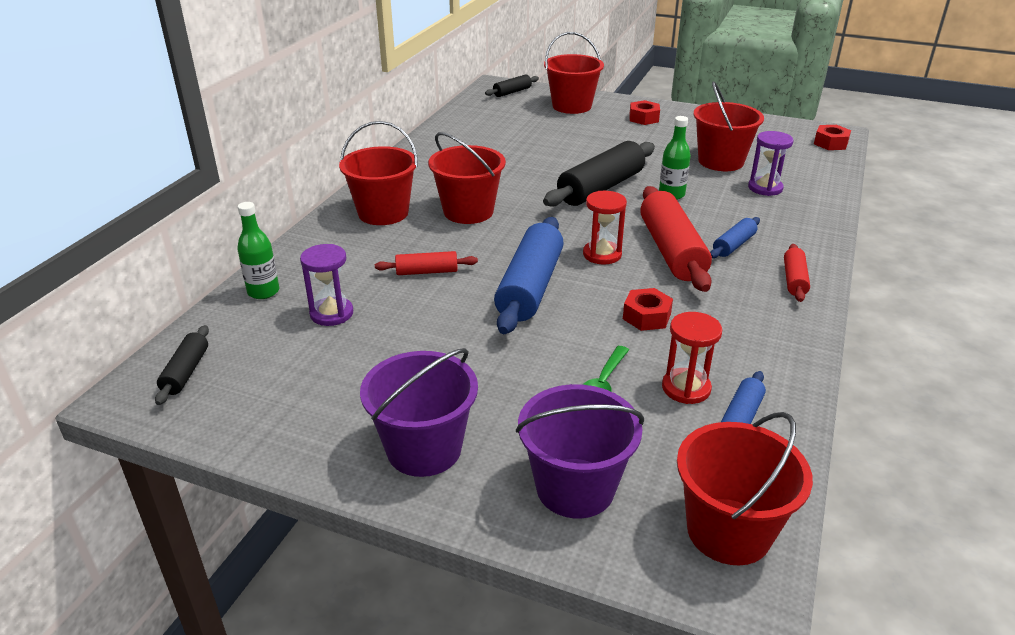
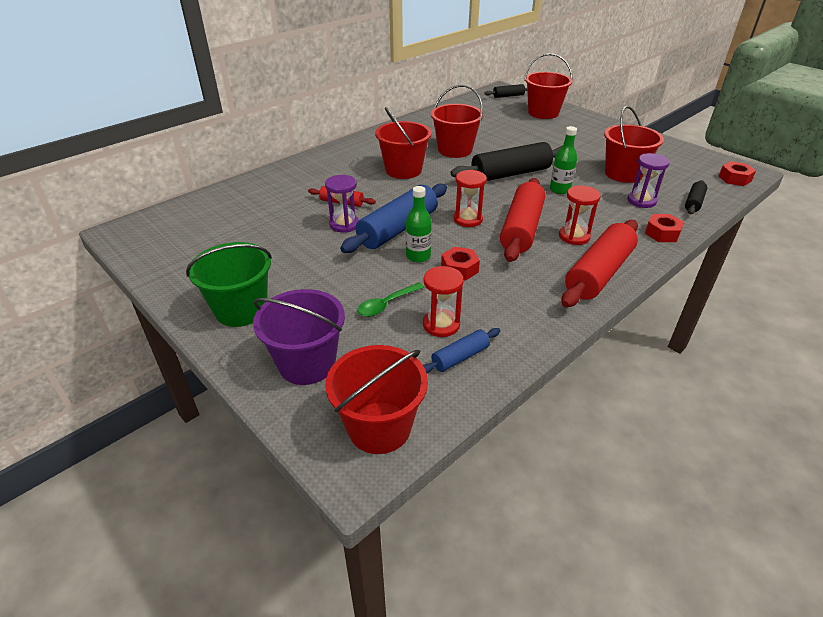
camera: 25 degrees right, 5 degrees up
(186, 372) = (158, 226): black rolling pin -> black rolling pin (694, 203)
(263, 292) = (238, 191): green bottle -> green bottle (418, 256)
(331, 313) = (263, 214): purple hourglass -> purple hourglass (344, 224)
(383, 213) = (349, 159): red bucket -> red bucket (455, 150)
(424, 449) = (241, 309): purple bucket -> green bucket
(644, 118) = (591, 131): red nut -> red nut (662, 233)
(734, 245) = (574, 236): blue rolling pin -> red hourglass
(794, 280) = (599, 273): red rolling pin -> red rolling pin, size x1.99

